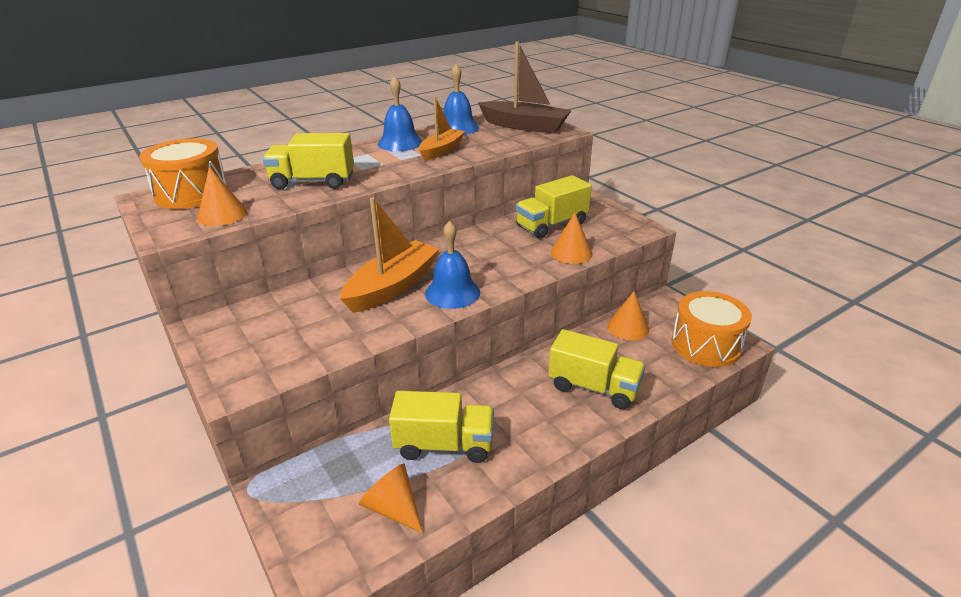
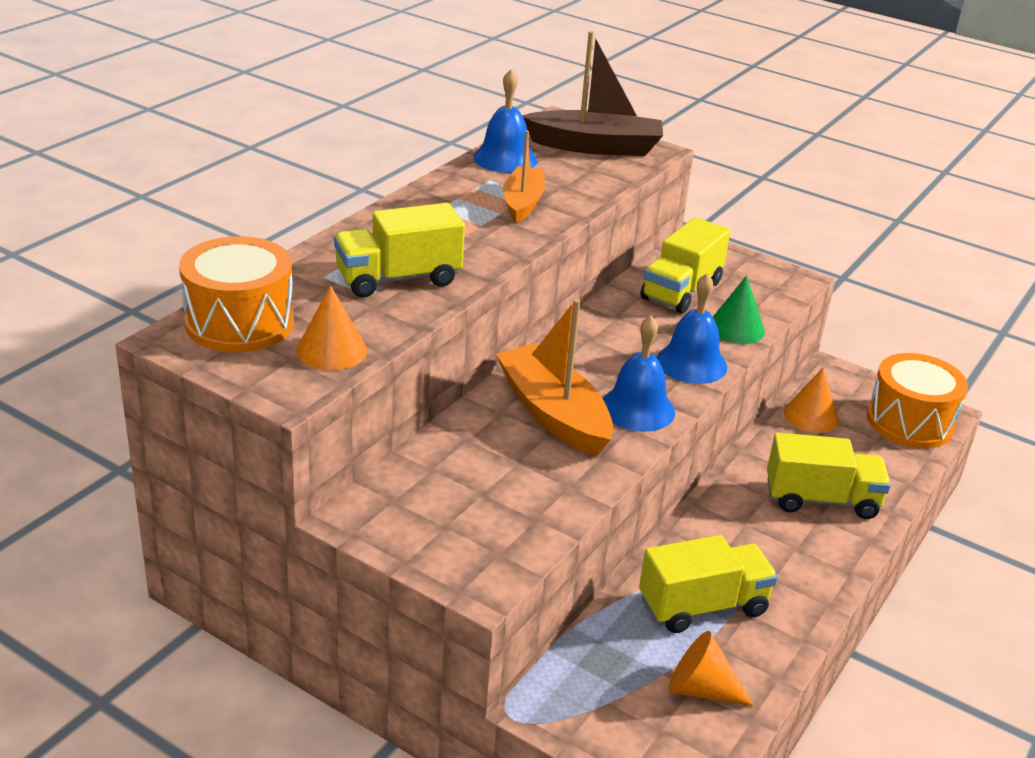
camera: 25 degrees left, 0 degrees up
(392, 286) = (553, 414): orange boat -> orange boat turned 45 degrees counterclockwise
(400, 143) = (449, 195): blue bell -> blue bell (691, 363)
(571, 253) = (736, 328): orange cone -> green cone

